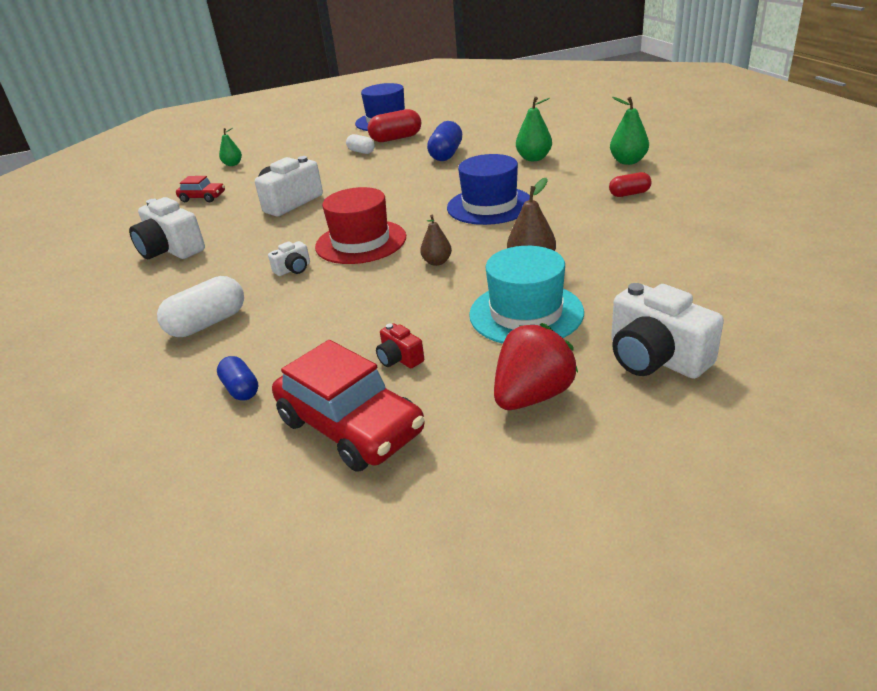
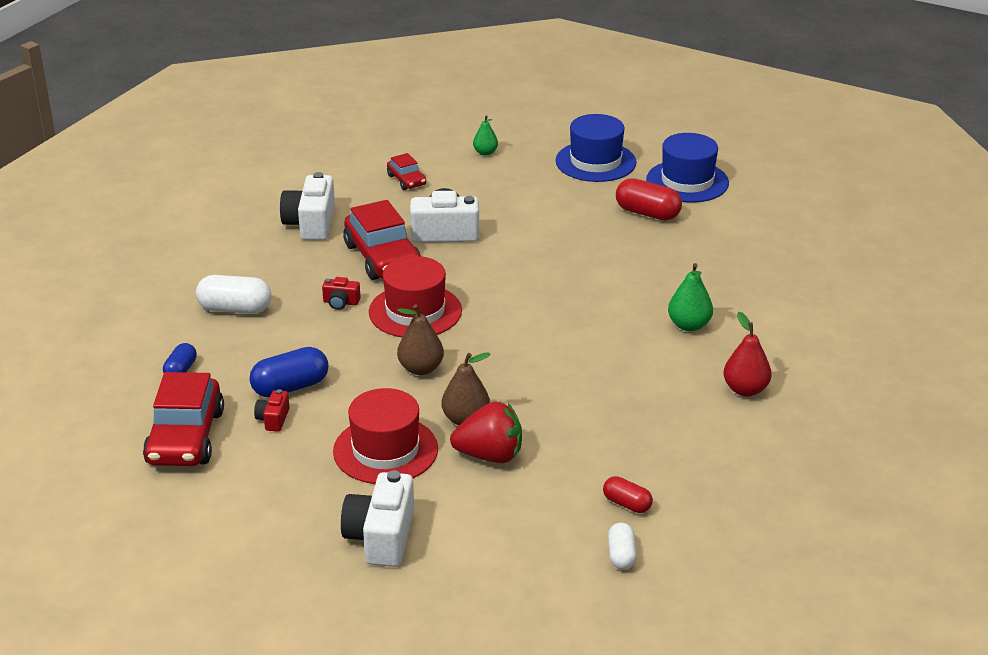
camera: 45 degrees right, 0 degrees up
(271, 234) = (382, 257): none -> red car
(293, 269) = (341, 302): white camera -> red camera
(361, 152) = (592, 210): white capsule -> white capsule (621, 555)
(437, 262) = (421, 369): brown pear -> brown pear, size x1.50
(446, 154) = (641, 265): blue capsule -> blue capsule (290, 387)
(490, 205) = (552, 347): blue hat -> blue hat (595, 162)
(526, 313) = (385, 450): turquoise hat -> red hat
(532, 396) = (284, 498): red strawberry -> red strawberry (490, 455)
(628, 161) = (745, 389): green pear -> red pear
(629, 194) = (662, 420): red capsule -> red capsule (627, 504)

